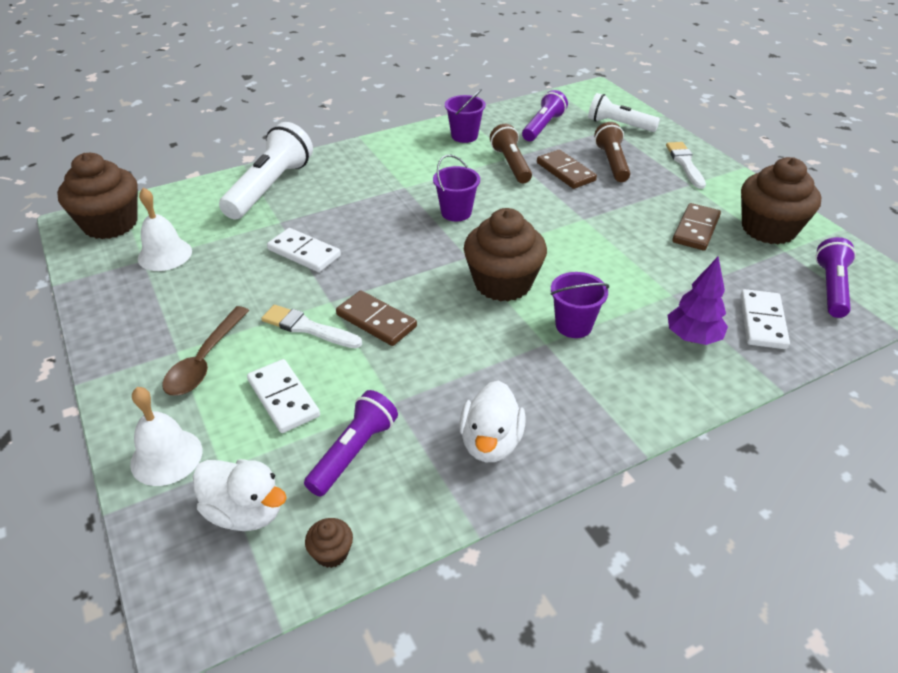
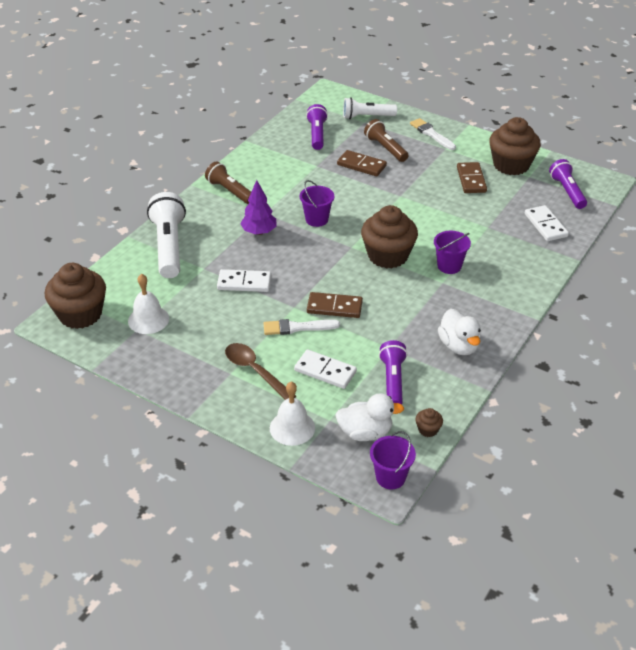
camera: 30 degrees left, 0 degrees up
(205, 361) = (255, 371): brown spoon -> brown spoon turned 150 degrees clockwise
(464, 136) = (269, 159): purple bucket -> purple bucket (390, 477)
(511, 164) = (321, 171): brown flashlight -> brown flashlight (230, 191)
(692, 337) = (517, 248): purple tree -> purple tree (259, 232)

